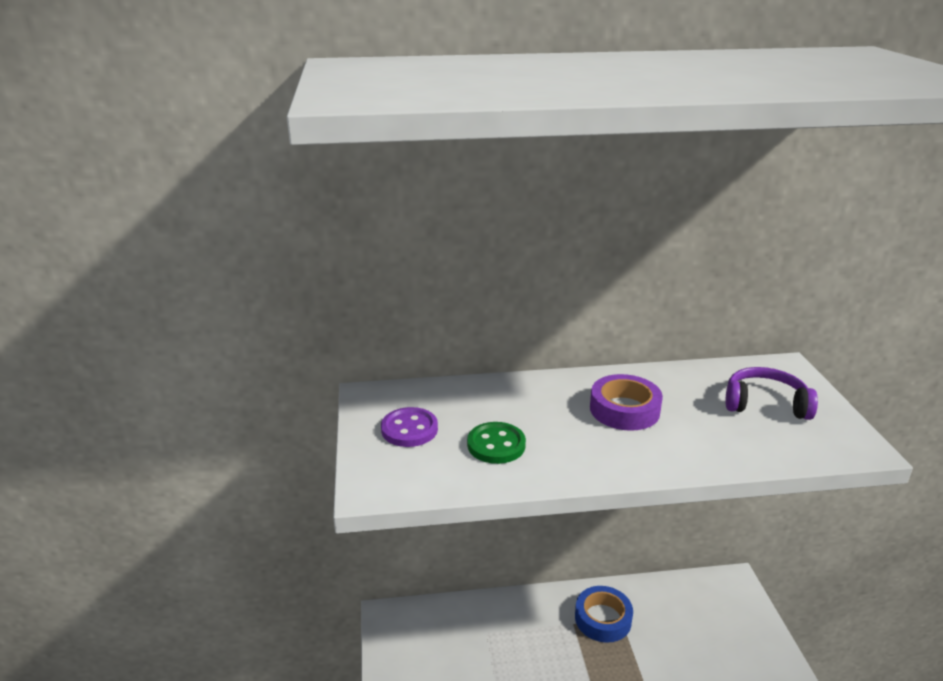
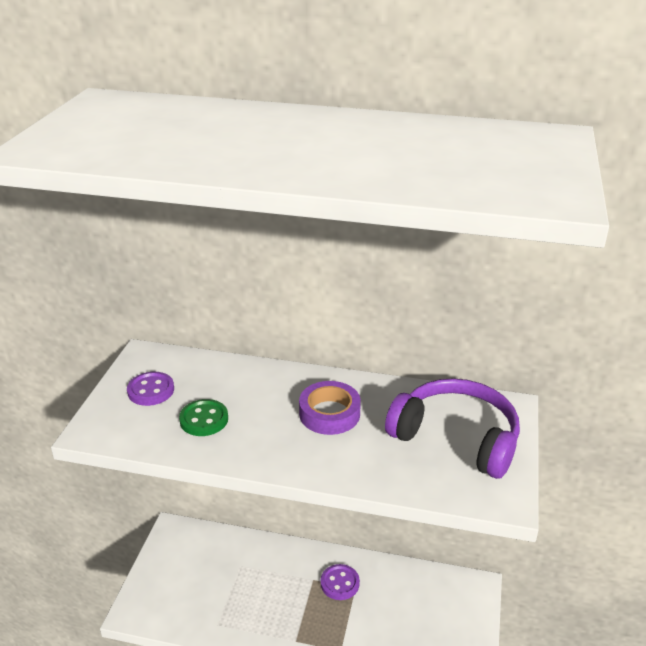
camera: 20 degrees right, 5 degrees up
(603, 619) = (340, 583): blue tape -> purple button
(765, 404) = (456, 437): purple headphones -> purple headphones, size x1.63

